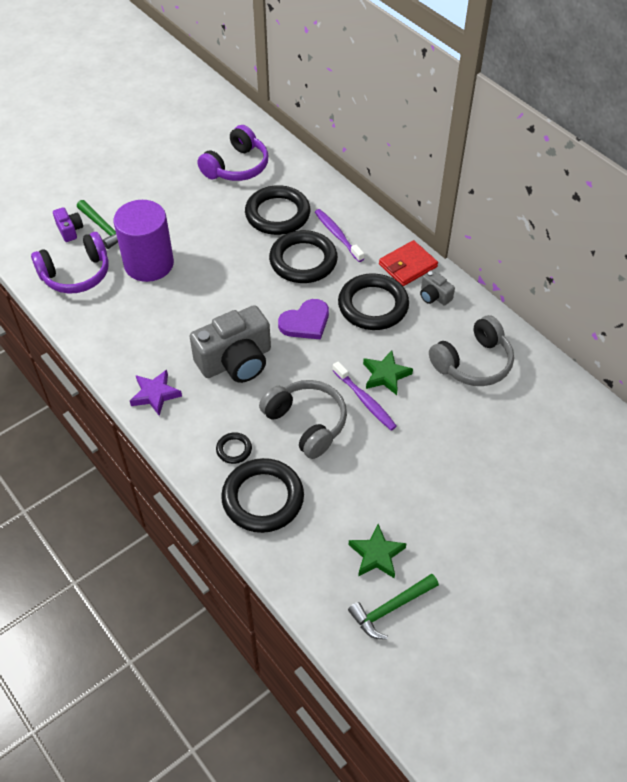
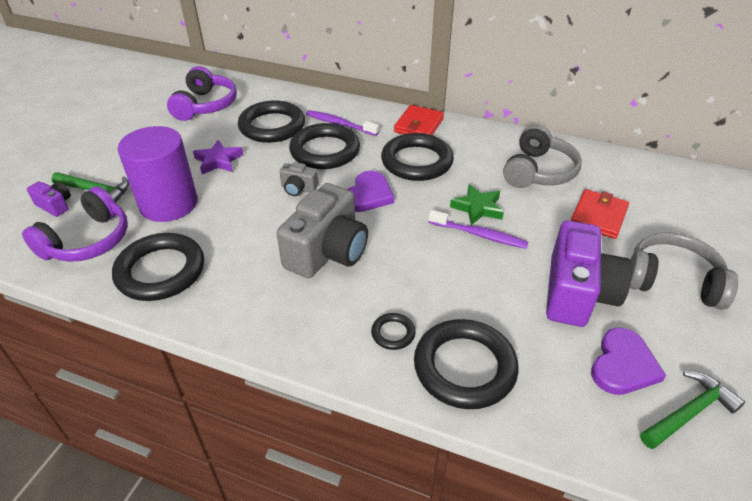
camera: 30 degrees left, 10 degrees down
(110, 323) = (161, 271): none -> black ring
(155, 394) = (262, 318): purple star -> purple star (218, 161)
(306, 423) = (444, 276): grey headphones -> grey headphones (672, 281)
(376, 555) = (623, 365): green star -> purple heart
(390, 609) = (689, 412): green hammer -> green hammer turned 150 degrees counterclockwise
(397, 486) = (577, 293): none -> purple camera
(434, 296) = (460, 138): grey camera -> grey camera (298, 188)
(483, 430) = (598, 216): none -> red wallet

